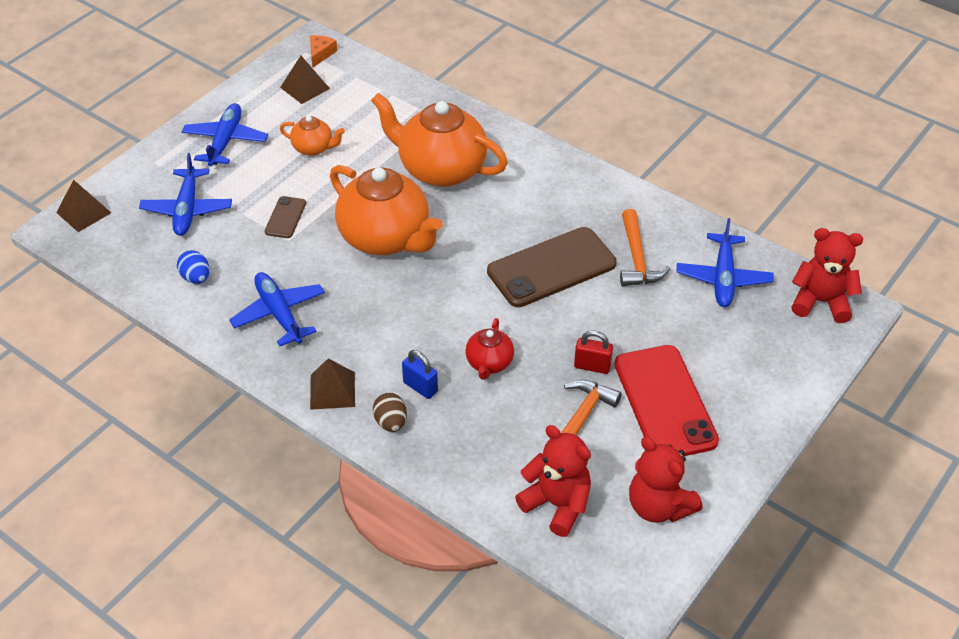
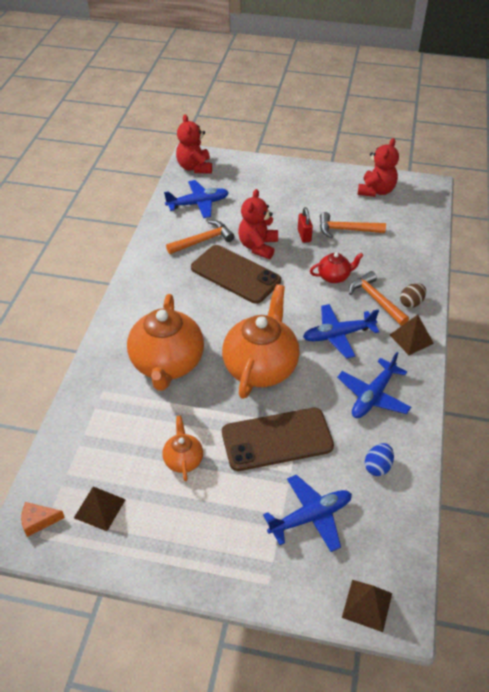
camera: 115 degrees left, 0 degrees up
(225, 141) = (207, 536): blue plane -> blue plane (338, 335)
(285, 217) = (277, 439): brown phone -> brown phone, size x2.14
(420, 387) = (375, 300): blue padlock -> orange hammer
(557, 504) = (405, 223): red teddy bear -> red teddy bear (258, 246)
(664, 402) = (309, 204): red phone -> none

